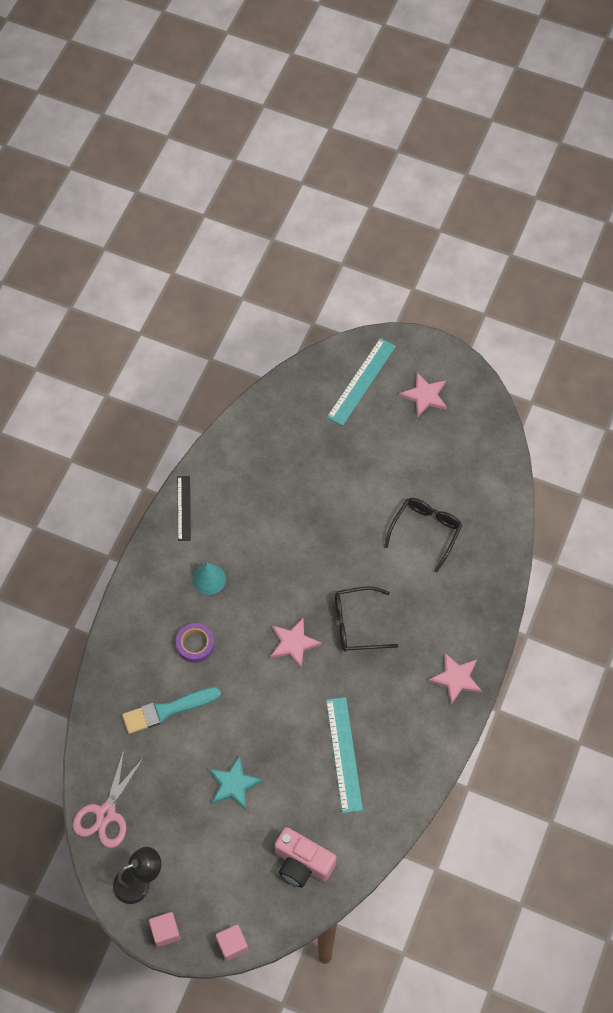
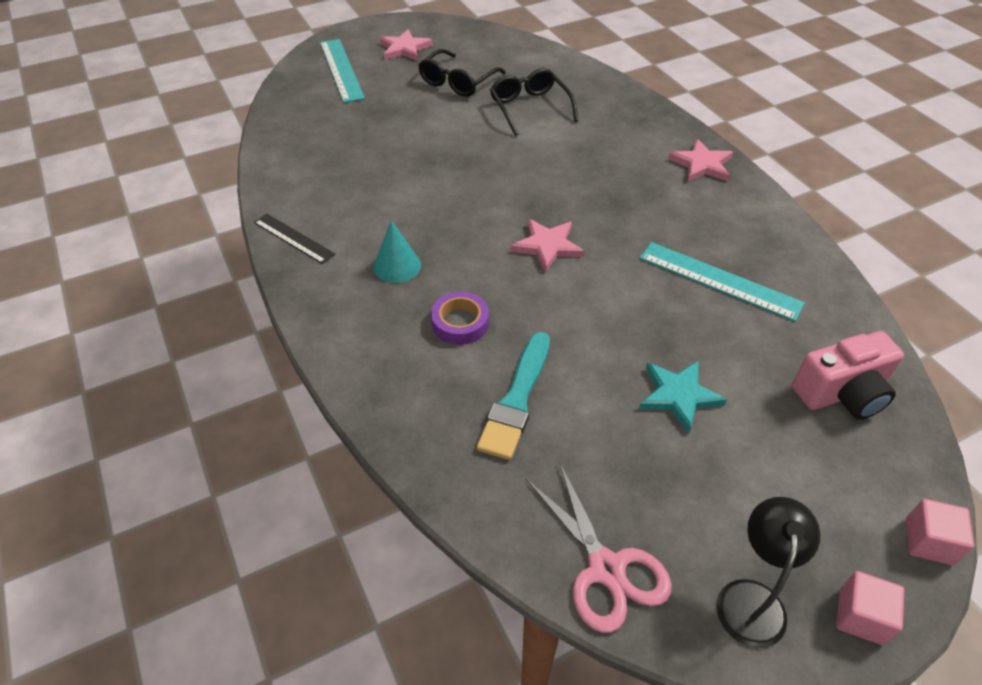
camera: 50 degrees left, 15 degrees down
(357, 624) = (575, 193): black glasses -> black glasses (457, 82)

